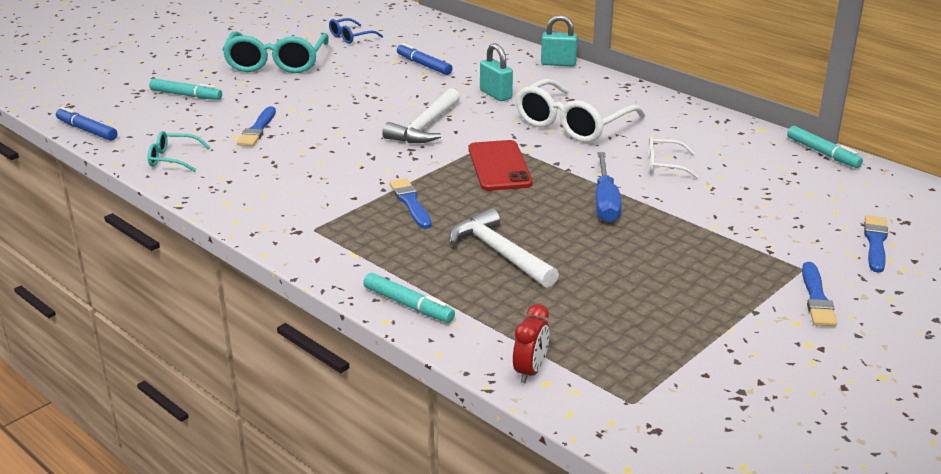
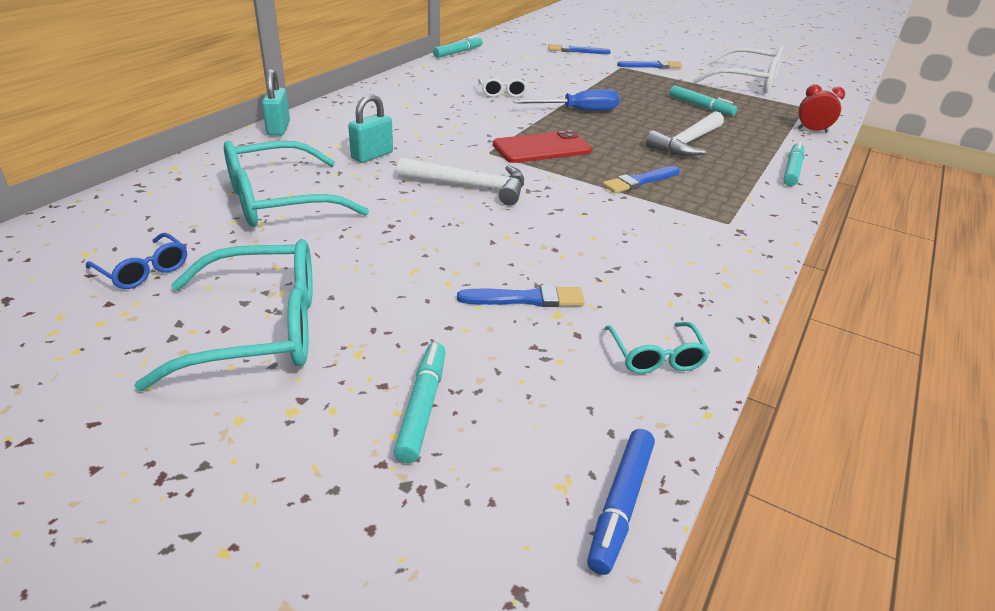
camera: 105 degrees left, 5 degrees up
(424, 65) = (279, 201): blue marker -> turquoise glasses
(572, 124) = (437, 121): white glasses -> white glasses (746, 82)
(626, 296) = (700, 106): none -> turquoise marker

